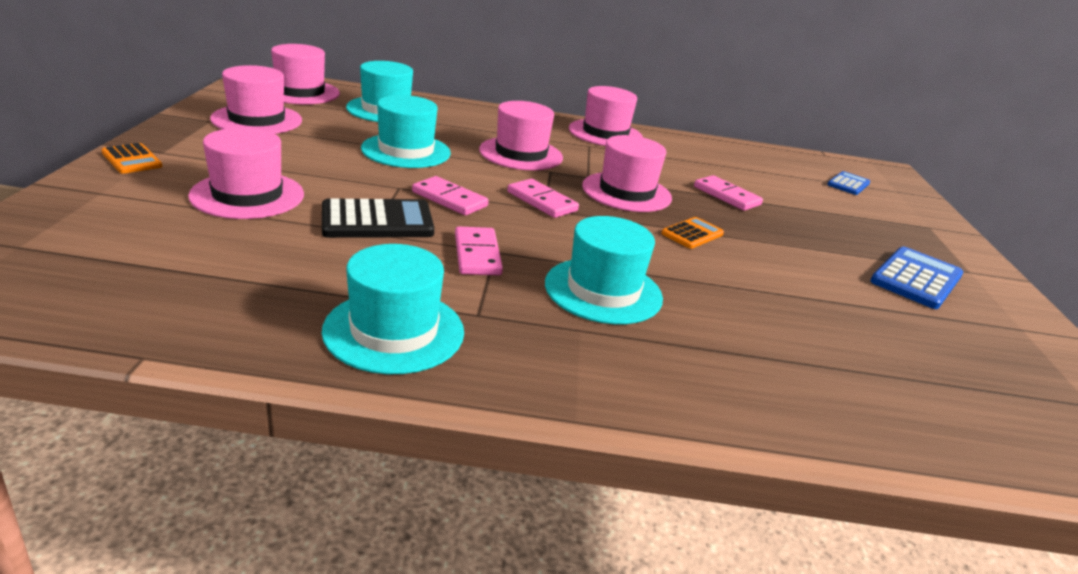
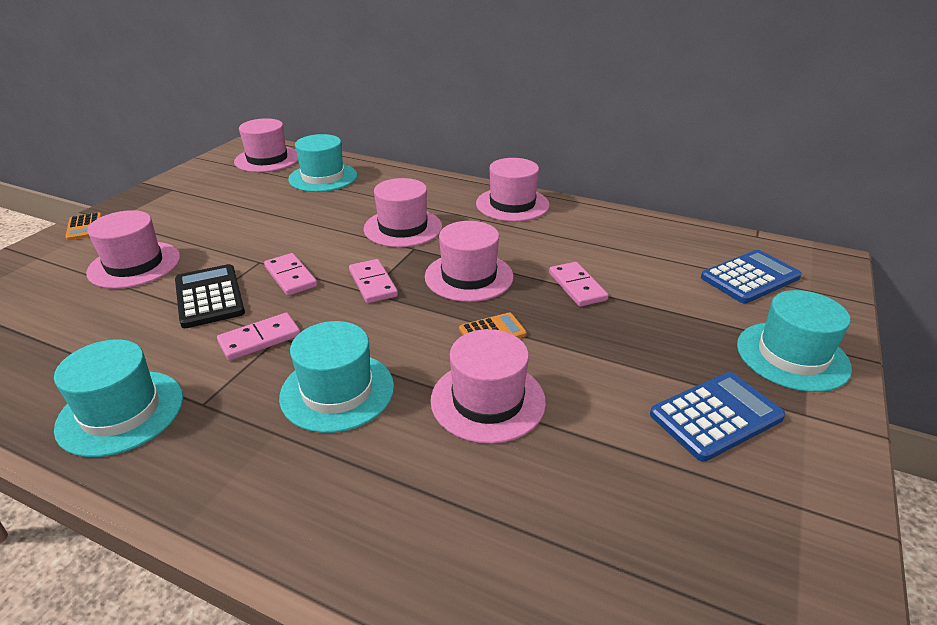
camera: 25 degrees right, 5 degrees up
(257, 120) = (208, 188): pink hat -> pink hat (488, 400)
(377, 221) = (209, 297): black calculator -> black calculator turned 120 degrees counterclockwise
(406, 151) = (300, 222): turquoise hat -> turquoise hat (792, 356)
(477, 254) = (260, 339): pink domino -> pink domino turned 45 degrees clockwise
(848, 184) = (750, 277): blue calculator -> blue calculator, size x1.65

